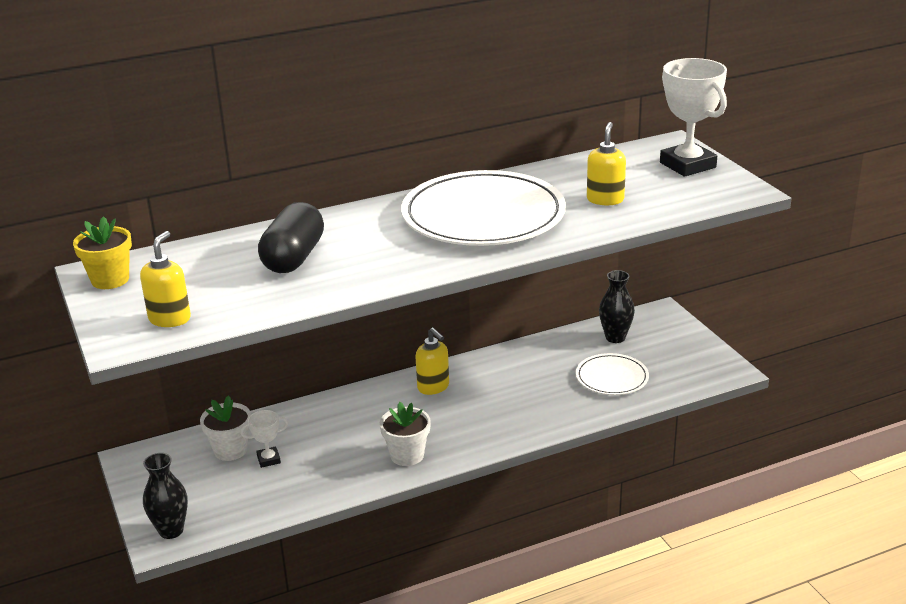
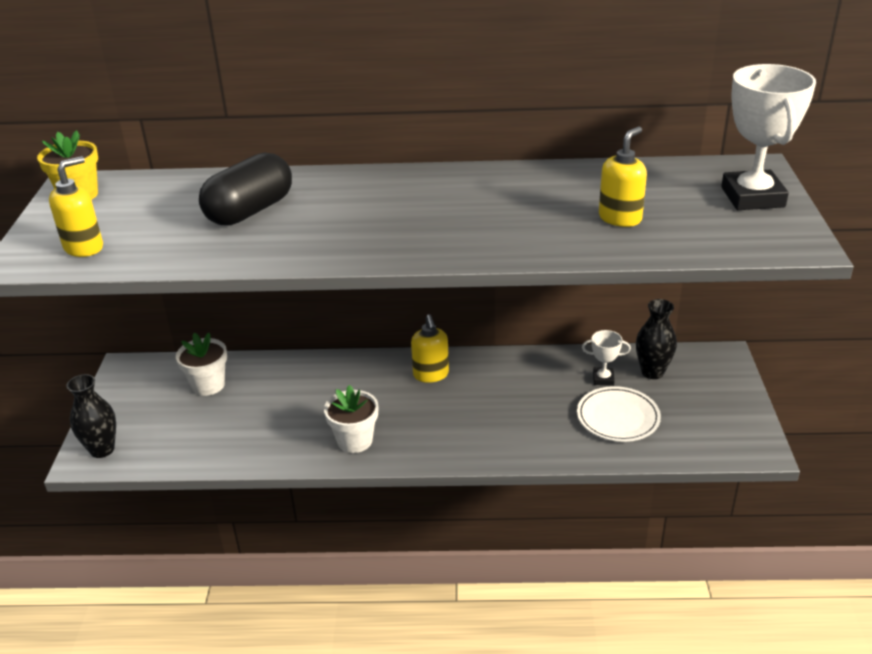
camera: 25 degrees right, 5 degrees up
(268, 459) = (232, 405): white trophy -> white trophy (603, 379)
(483, 215) = (472, 207): white plate -> none

